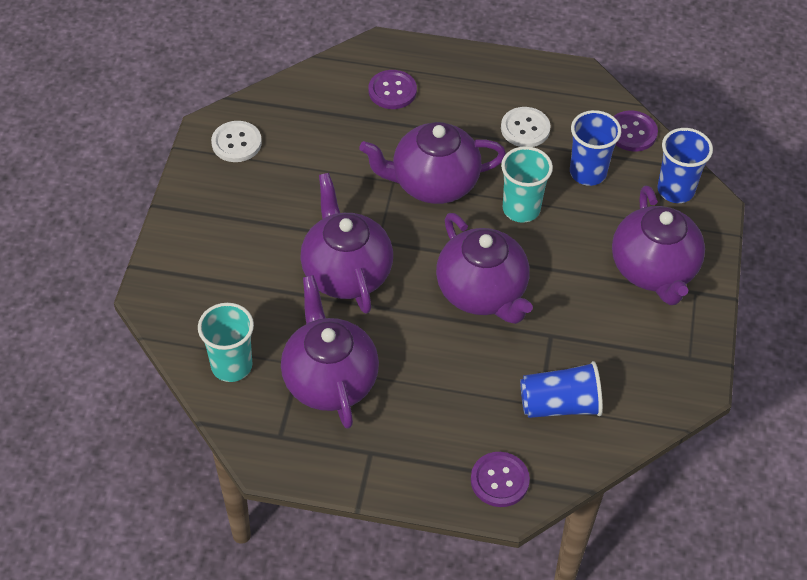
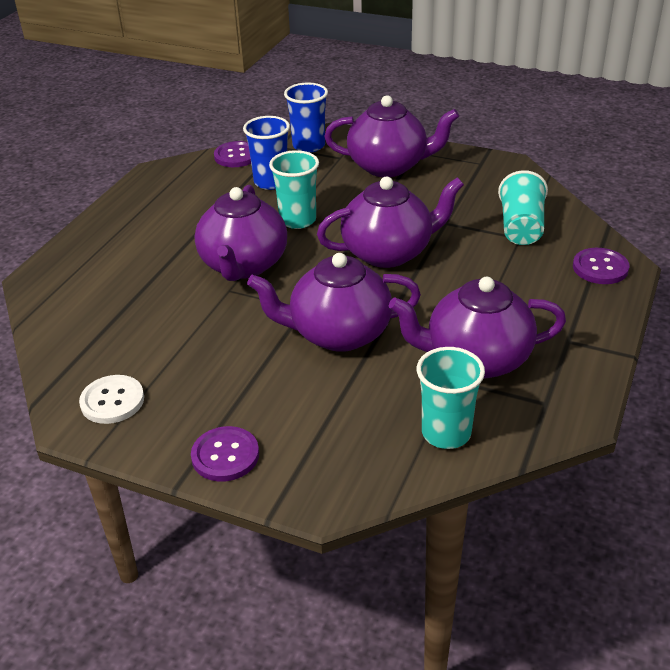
camera: 75 degrees left, 15 degrees down
(392, 91) = (105, 277): purple button -> purple button (225, 455)
(525, 128) = (202, 206): white button -> none
(560, 405) = (521, 227): blue cup -> turquoise cup

